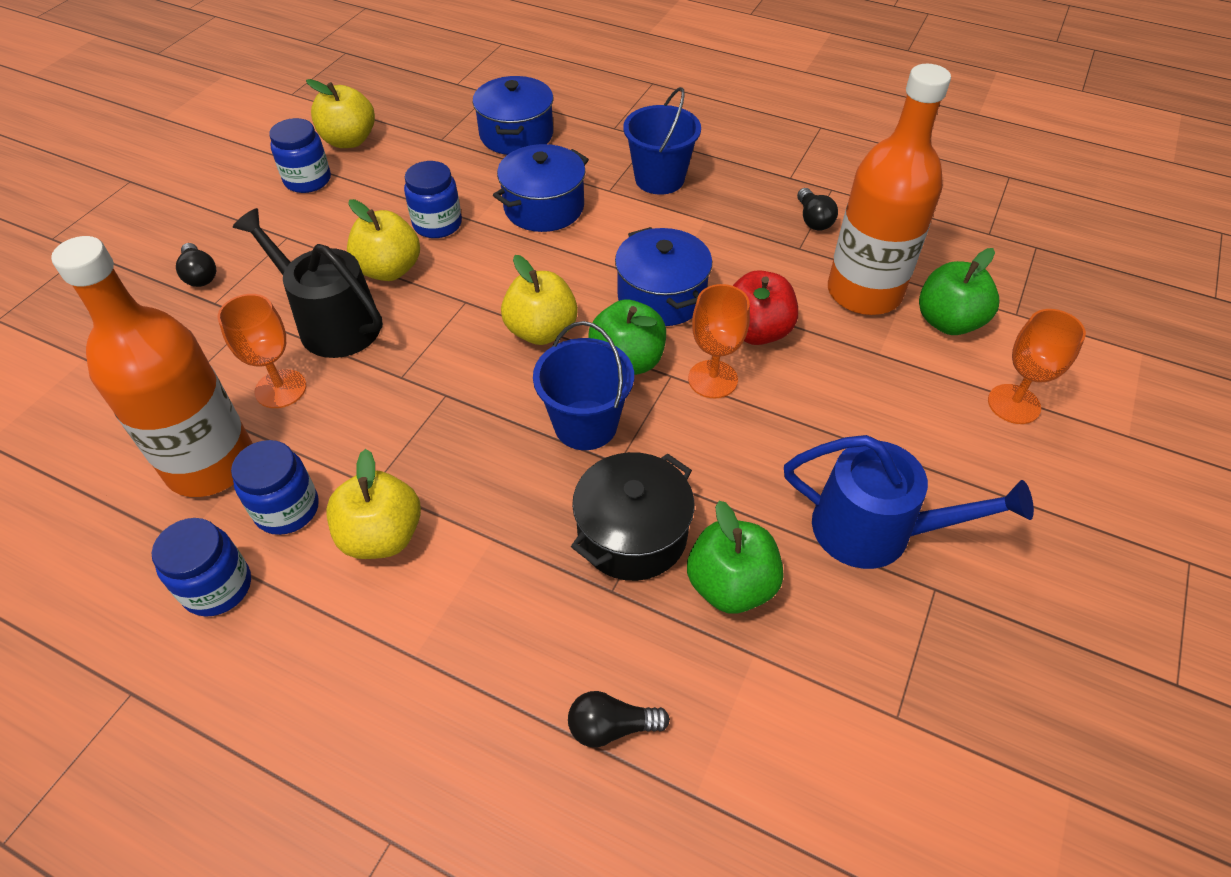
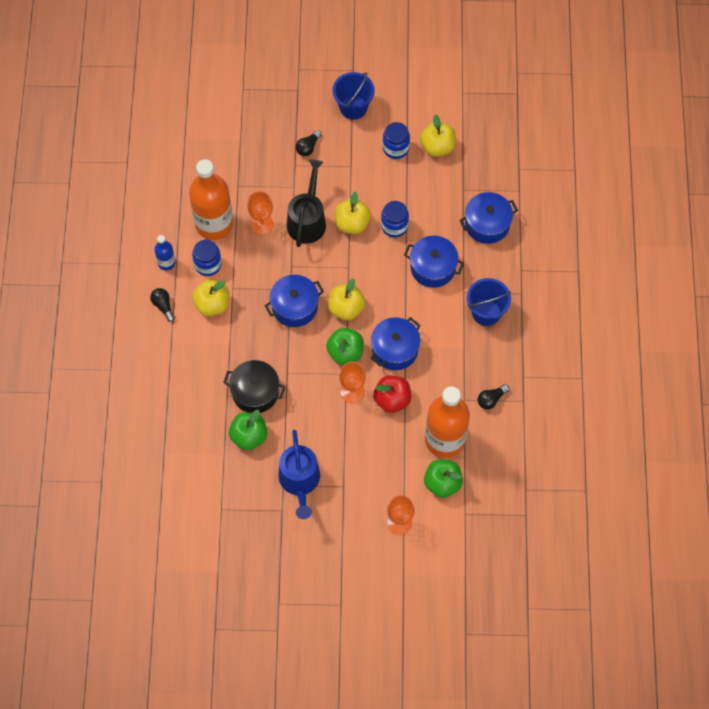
camera: 65 degrees right, 15 degrees up
(217, 587) = (166, 263): blue jar -> blue bottle
(487, 401) = (294, 307): none -> blue pot
(585, 425) = (301, 351): blue bucket -> blue bucket (353, 107)
(611, 727) = (175, 418): black light bulb -> black light bulb (163, 306)

